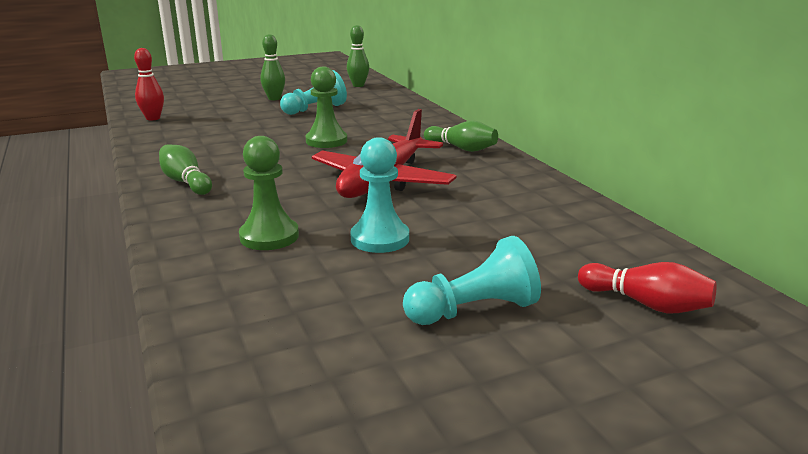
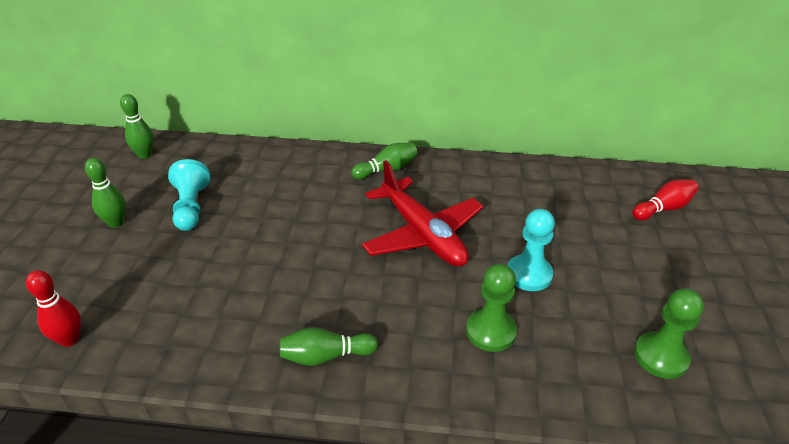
camera: 60 degrees left, 15 degrees up
(326, 141) = (297, 231): green pawn -> green pawn (661, 357)
(474, 310) = (647, 272): turquoise pawn -> none

